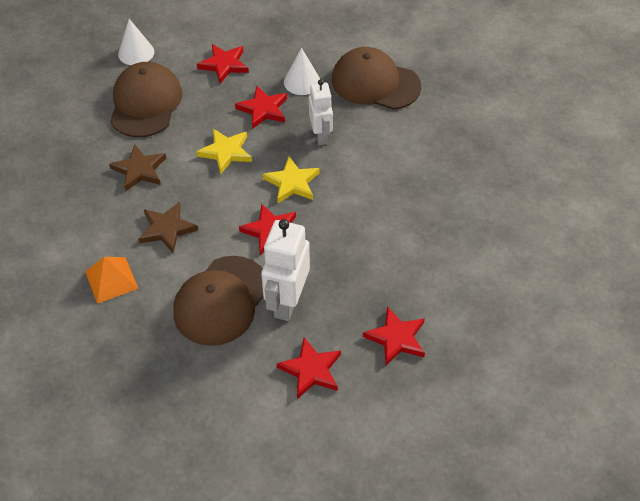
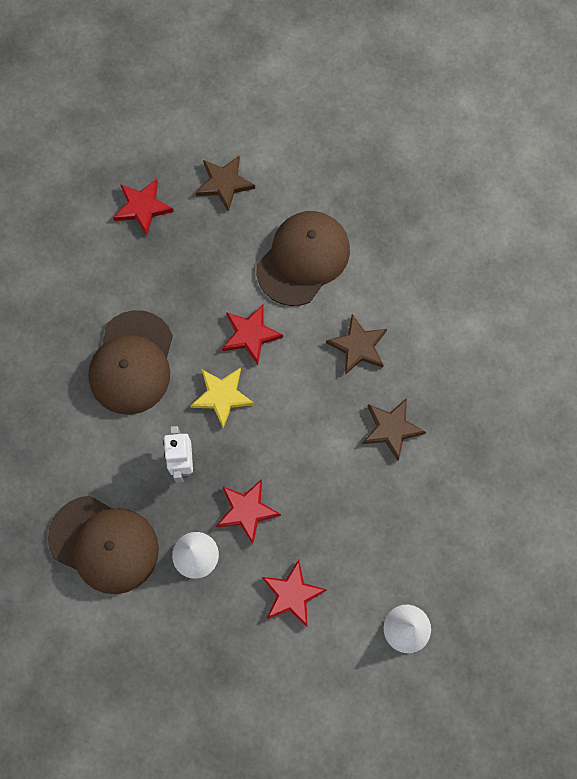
camera: 175 degrees left, 20 degrees up
(111, 280) = (411, 290): orange pyramid -> none
(145, 103) = (390, 534): brown cap -> brown cap (132, 363)
(226, 152) = (294, 447): yellow star -> none
(287, 302) = (240, 252): white robot -> none
(311, 370) = (224, 183): red star -> brown star

